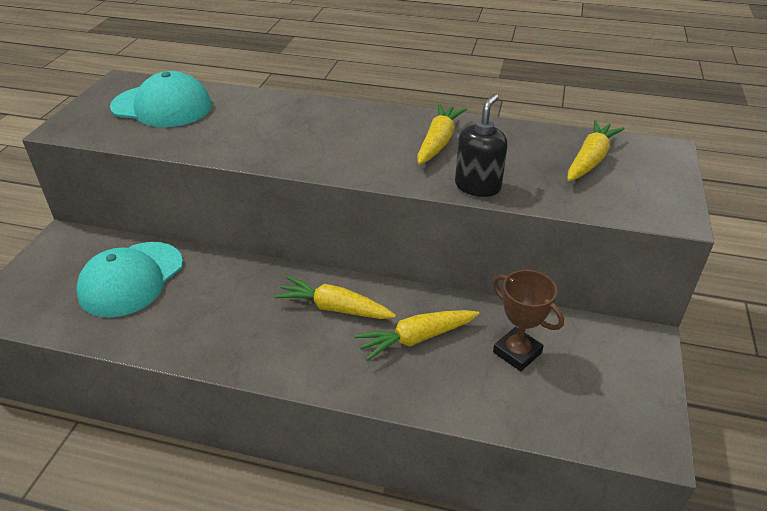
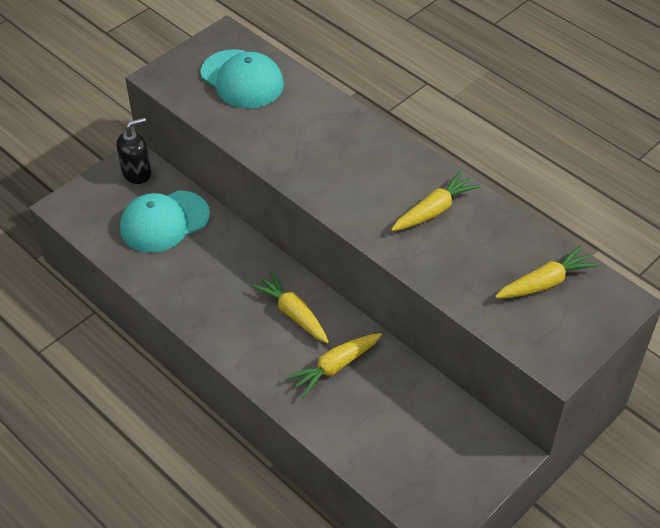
camera: 30 degrees right, 10 degrees up
(416, 338) = (335, 367): yellow carrot -> yellow carrot turned 45 degrees counterclockwise
(478, 186) = (427, 269): black soap dispenser -> black soap dispenser (137, 173)
(517, 352) = (400, 413): brown trophy -> none

